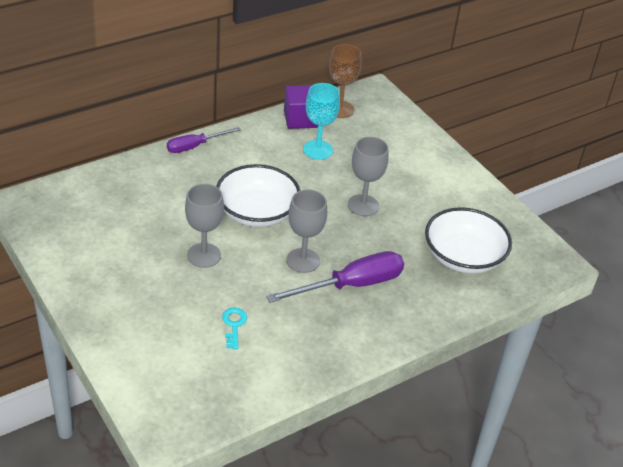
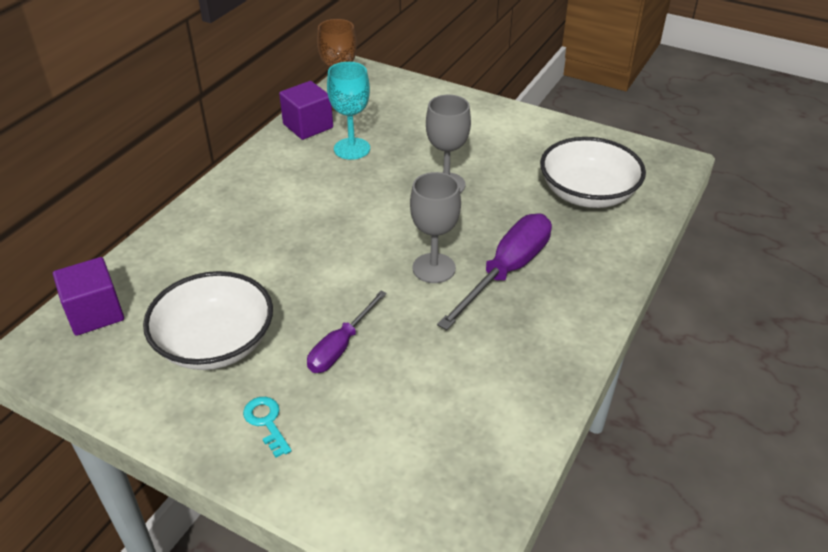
camera: 25 degrees left, 0 degrees up
(71, 194) = (95, 313): none -> purple cube
(195, 146) = (211, 197): purple screwdriver -> purple screwdriver (340, 346)
(204, 255) = (318, 312): grey goblet -> none
(234, 325) = (419, 378): turquoise key -> turquoise key (266, 422)
(257, 212) = (340, 239): white bowl -> white bowl (215, 343)

